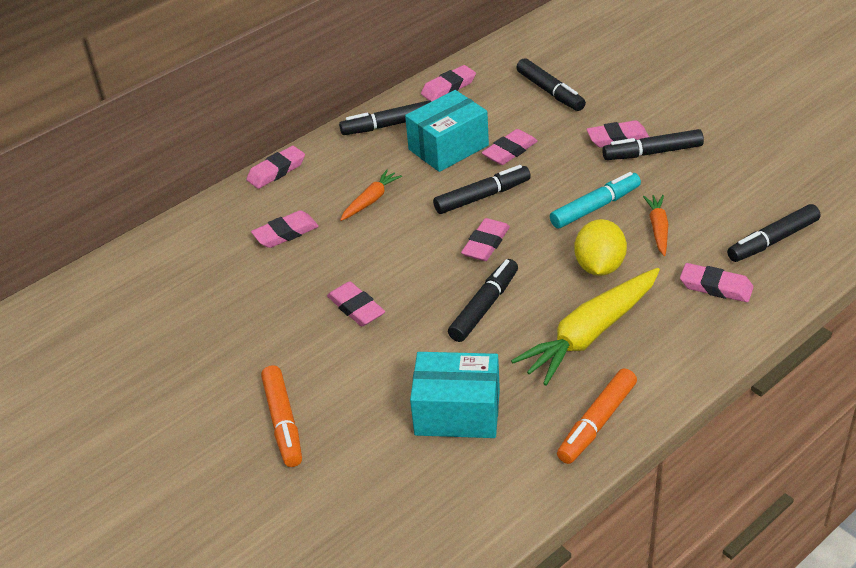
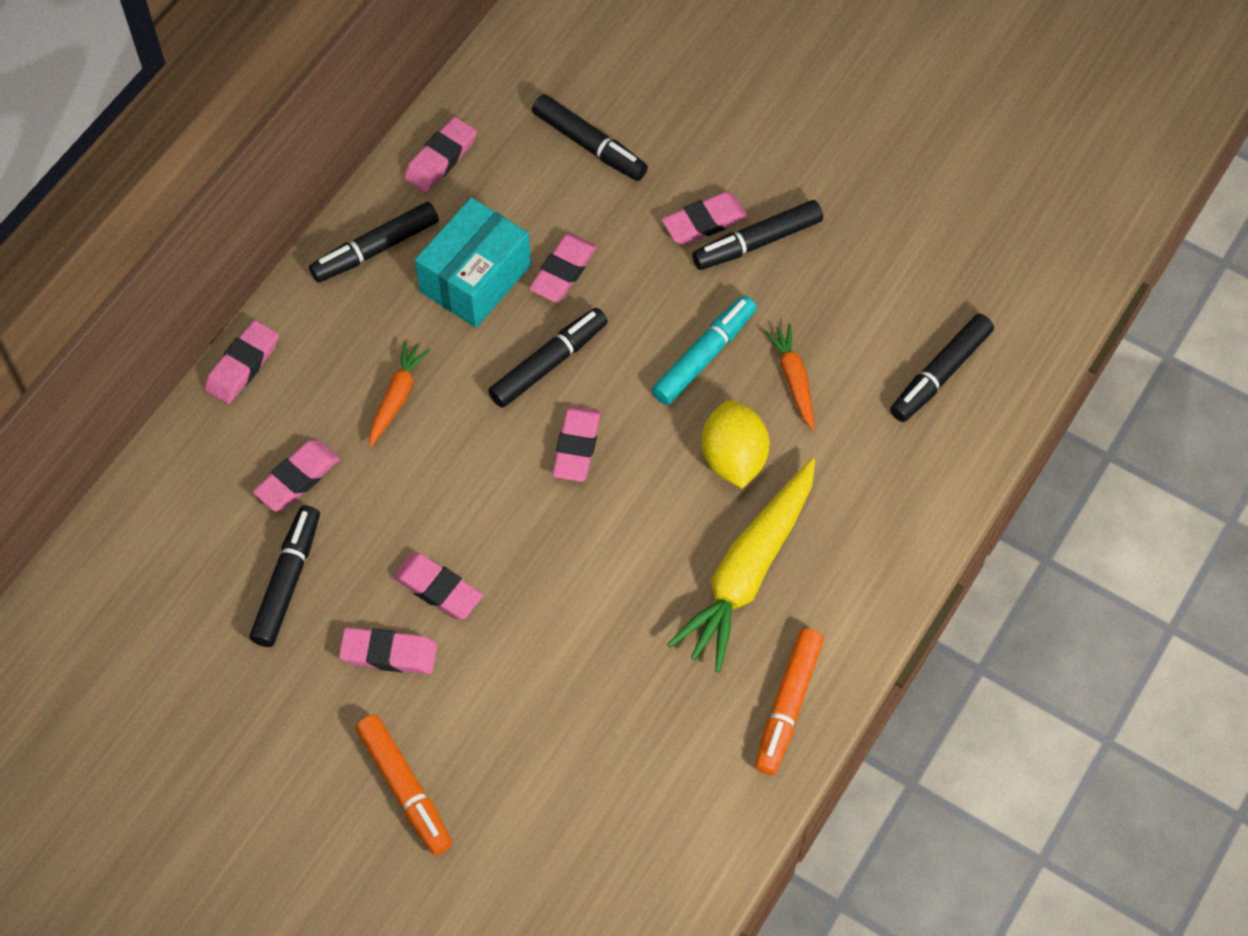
camera: 20 degrees left, 20 degrees up
(457, 412) = (617, 726): turquoise box -> none
(484, 306) = (604, 554): black marker -> black marker (288, 581)
(716, 287) = (885, 465): pink eraser -> pink eraser (389, 653)

